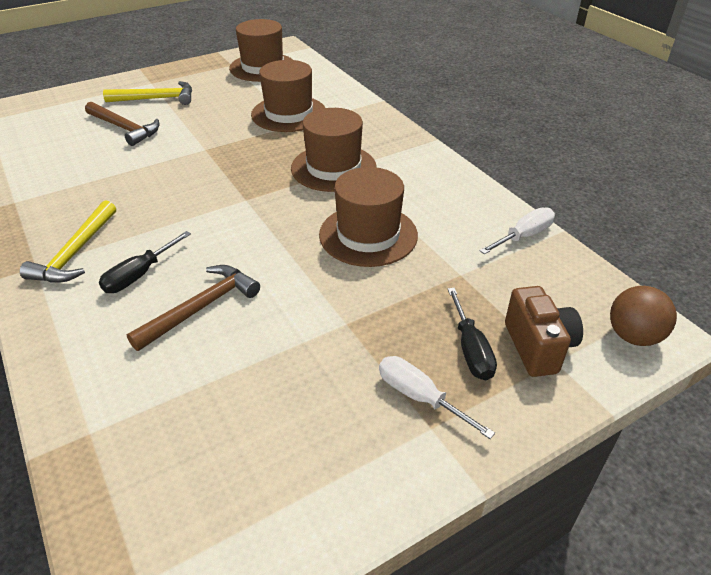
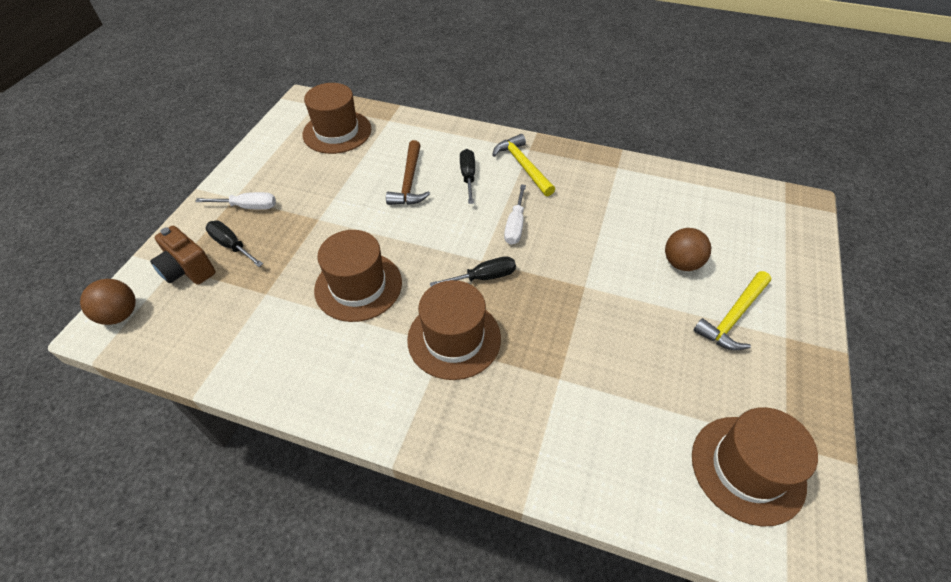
camera: 140 degrees right, 10 degrees up
(125, 128) = (681, 263): brown hammer -> brown ball
(262, 188) = (483, 277): none -> black screwdriver
(289, 114) = (588, 390): brown hat -> brown hat (337, 132)
(523, 236) = (230, 363): white screwdriver -> white screwdriver (515, 225)

